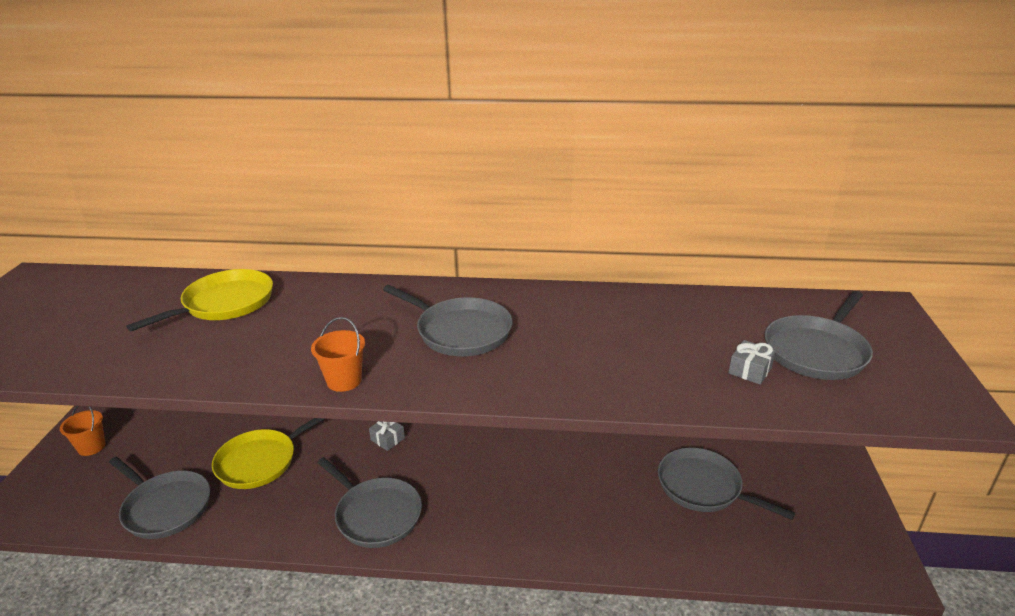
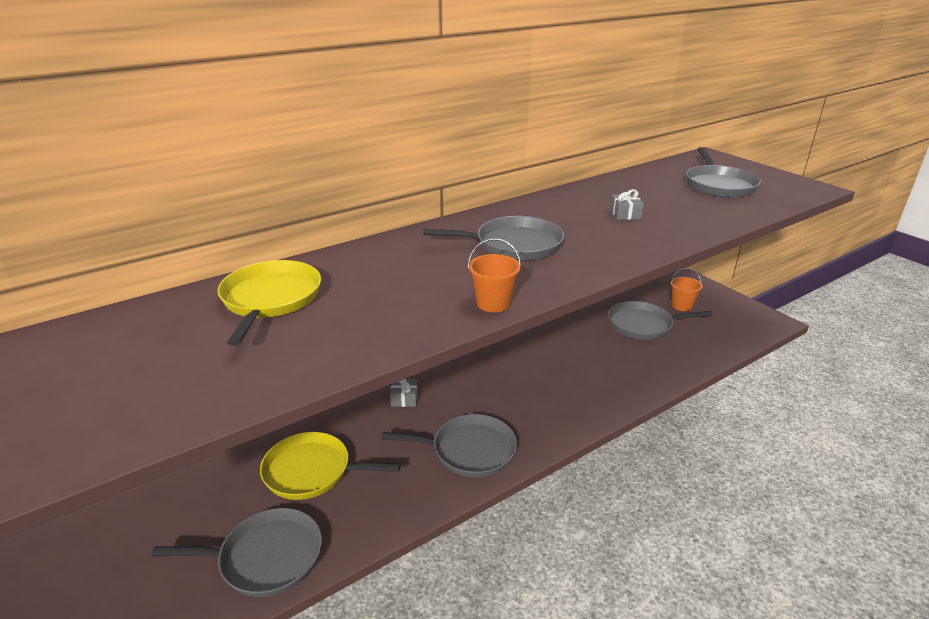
camera: 40 degrees left, 0 degrees up
(91, 447) = (86, 565): orange bucket -> orange bucket (681, 306)
(260, 461) = (312, 471): yellow pan -> yellow pan turned 90 degrees clockwise
(750, 370) = (708, 204): grey gift -> grey gift (625, 214)

